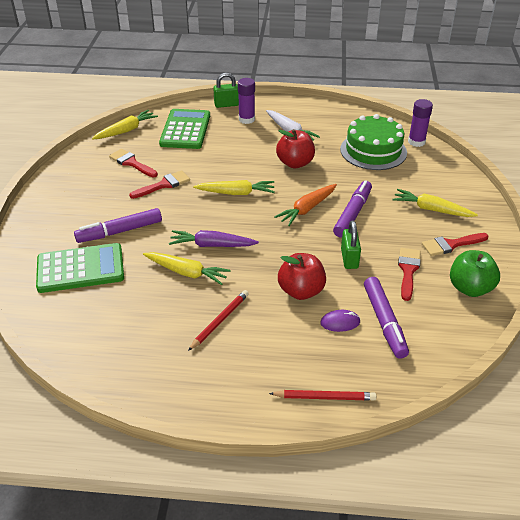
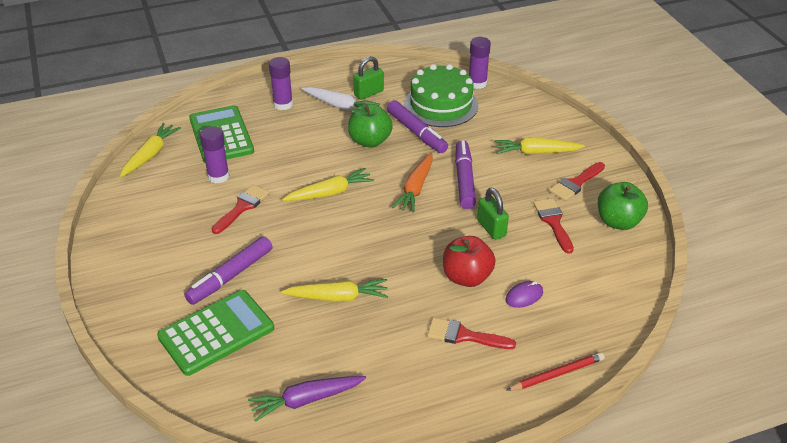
camera: 25 degrees left, 0 degrees up
(131, 163) = (185, 192): red brush -> red brush (464, 336)
(162, 158) = (218, 176): none -> purple glue stick
(212, 245) = (344, 259): purple carrot -> purple carrot (306, 400)
(220, 321) = (407, 336): red pencil -> none
(226, 104) = (248, 92): green padlock -> green padlock (368, 93)
(295, 163) = (370, 141): red apple -> green apple
(384, 322) = (564, 281): purple marker -> purple marker (416, 132)

